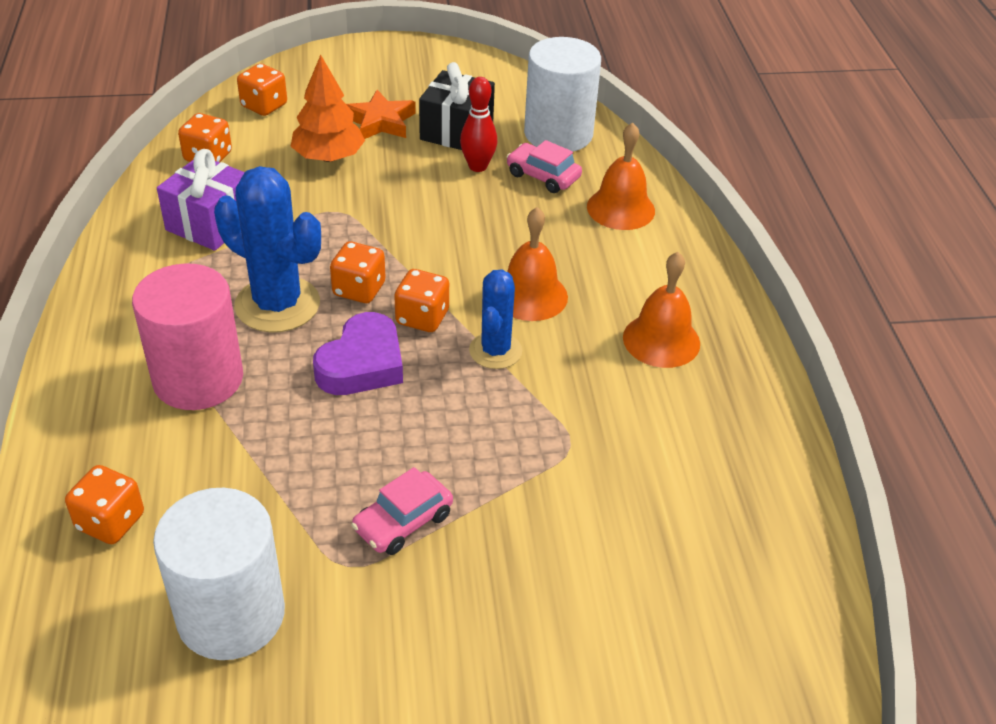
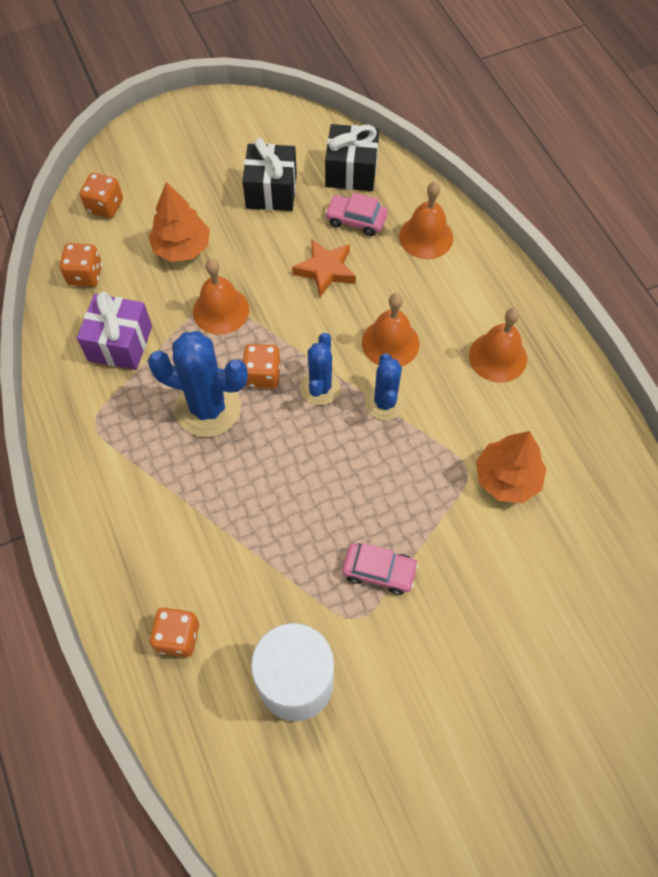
camera: 15 degrees left, 20 degrees up
(198, 379) = (181, 495): pink cylinder -> none
(342, 220) = (221, 310): none -> orange bell
(362, 364) = (294, 444): purple heart -> none
(380, 122) = (207, 198): orange star -> orange star (325, 270)
(403, 522) = (379, 571): pink car -> pink car turned 105 degrees counterclockwise
(422, 318) = (320, 388): orange dice -> blue cactus
(478, 166) = (302, 224): red bowling pin -> none
(558, 134) = (351, 171): white cylinder -> black gift
(619, 466) = (507, 478): none -> orange tree

